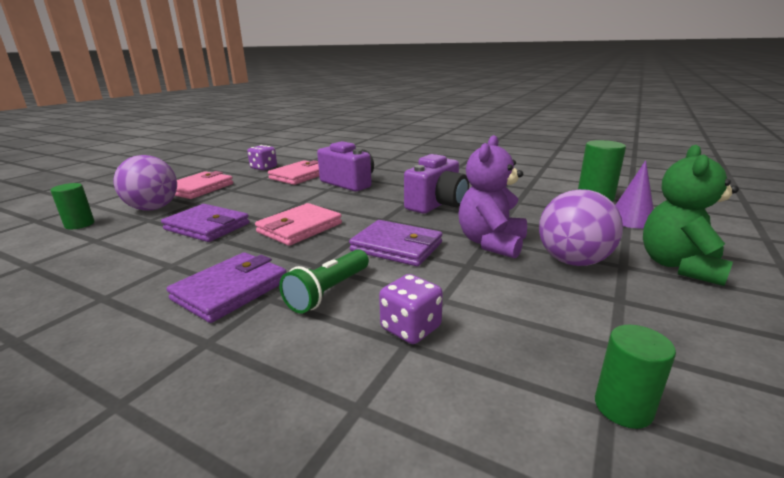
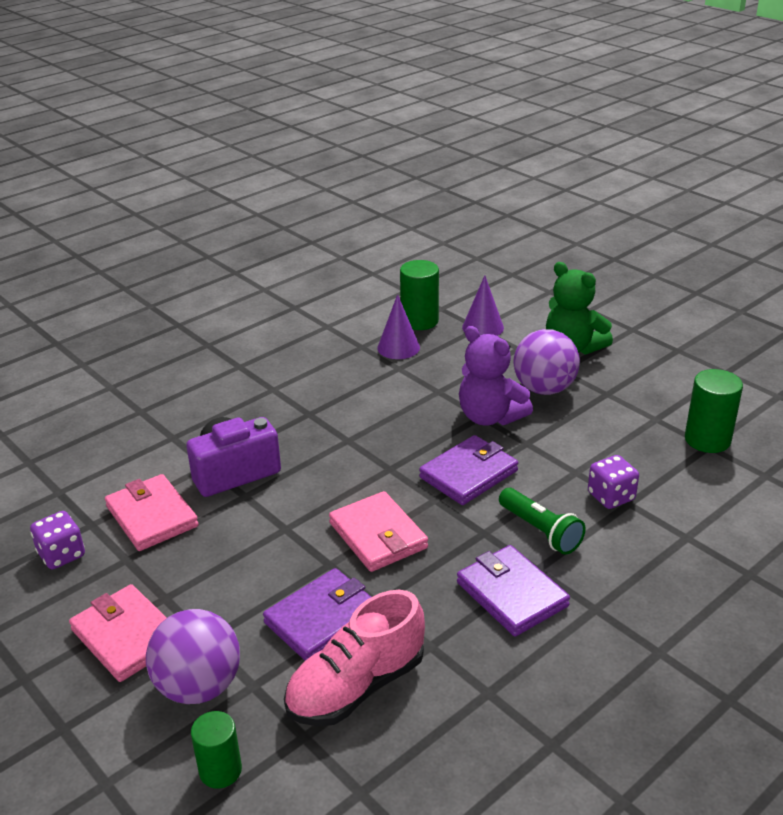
camera: 70 degrees left, 10 degrees up
(134, 247) = (356, 687): none -> pink shoe
(437, 204) = (370, 420): purple camera -> none
(545, 197) = (398, 347): none -> purple cone
(623, 407) = (707, 440): green cylinder -> green cylinder, size x1.50

